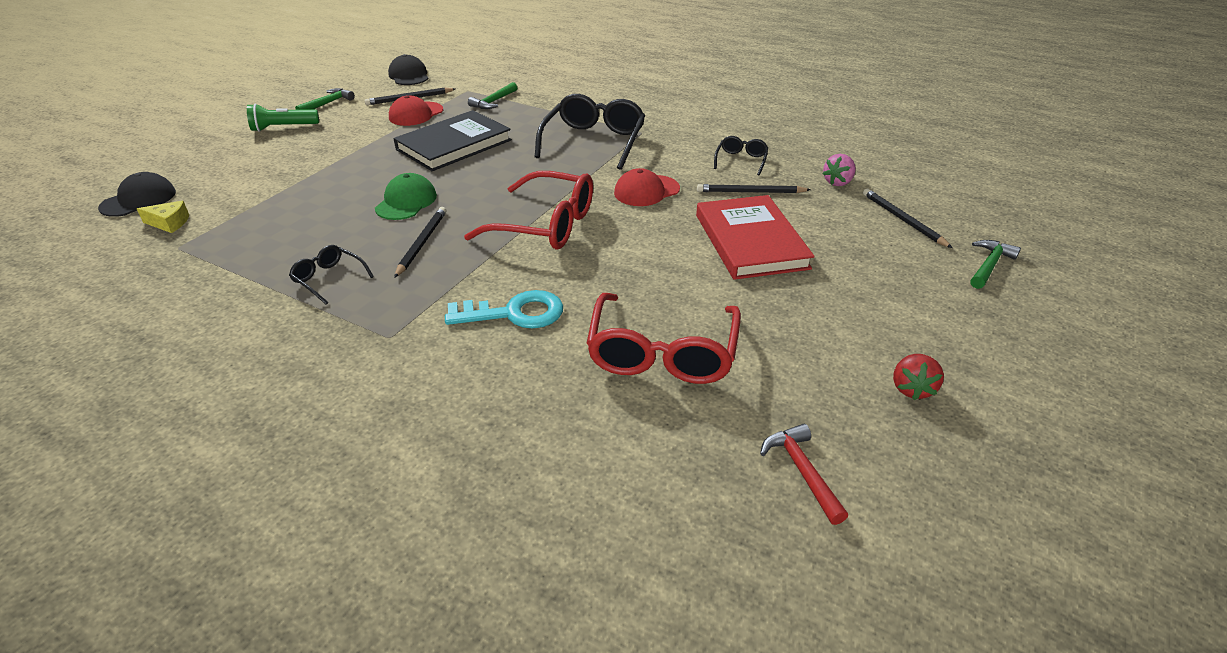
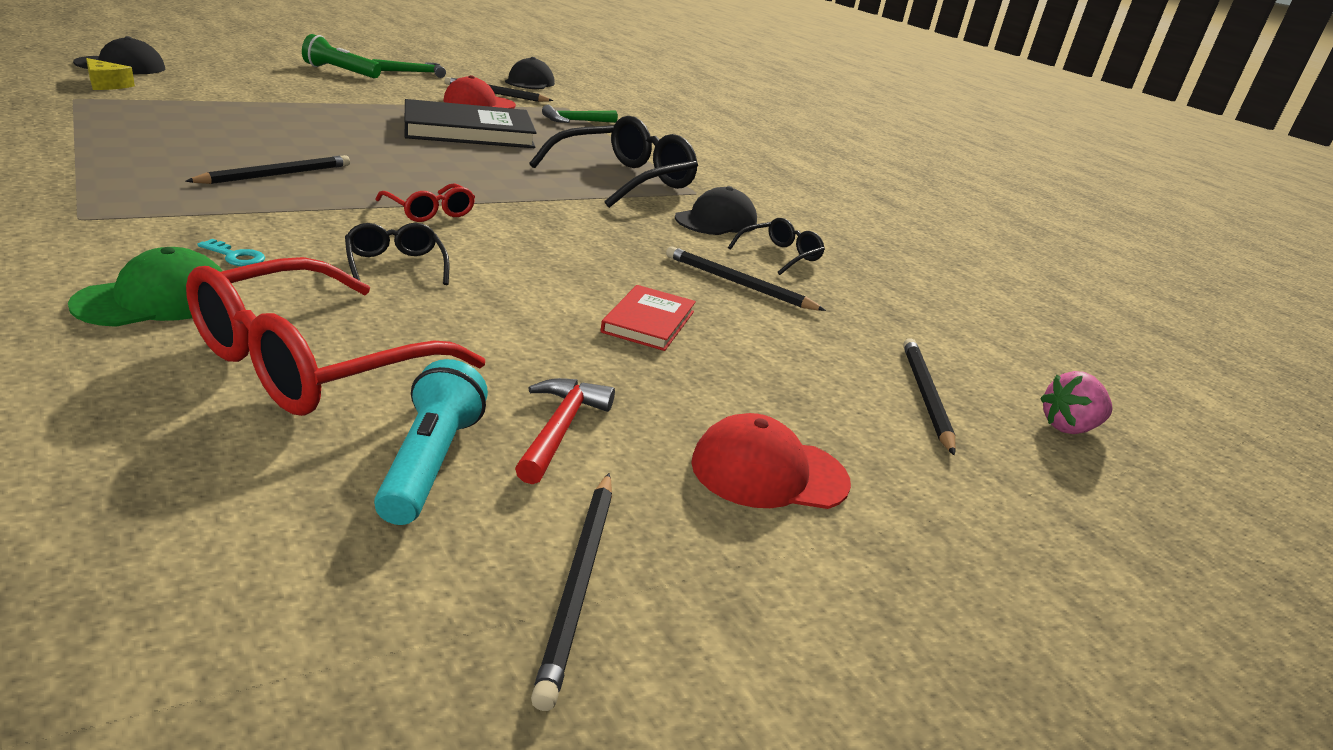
camera: 25 degrees right, 10 degrees down
(329, 279) = (134, 161): black glasses -> black glasses (395, 265)
(406, 202) = (331, 146): green cap -> green cap (155, 299)
(514, 313) = (236, 256): turquoise key -> turquoise key, size x0.43
(546, 225) = (429, 212): red glasses -> red glasses, size x0.49
(646, 191) = (604, 233): red cap -> red cap (769, 472)
(681, 150) = (716, 221): none -> black cap
(750, 241) = (648, 322): red book -> red book, size x0.52
(788, 372) = (430, 463): none -> turquoise flashlight
(802, 471) = (204, 582): red hammer -> red hammer (560, 429)
(838, 182) = (886, 323): pink strawberry -> pink strawberry (1068, 427)
(911, 388) = (579, 583): red strawberry -> black pencil
(989, 265) = (996, 507): green hammer -> none

